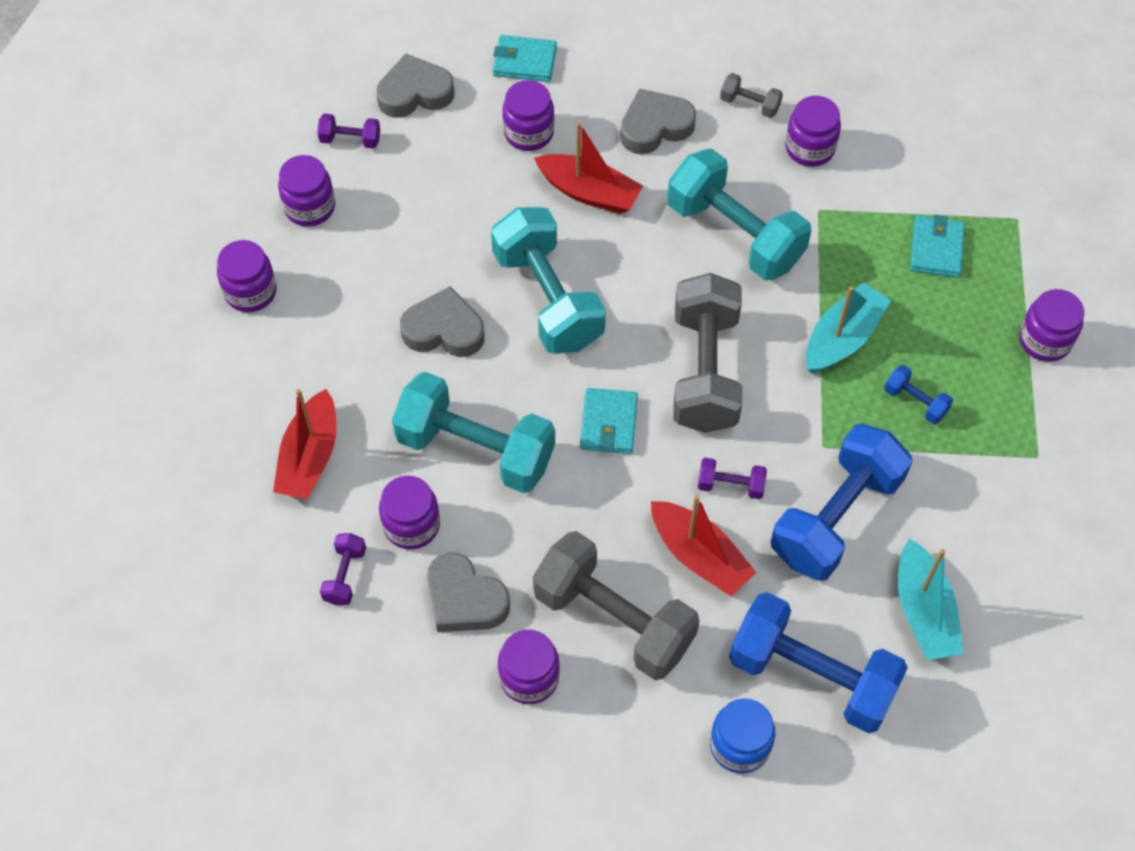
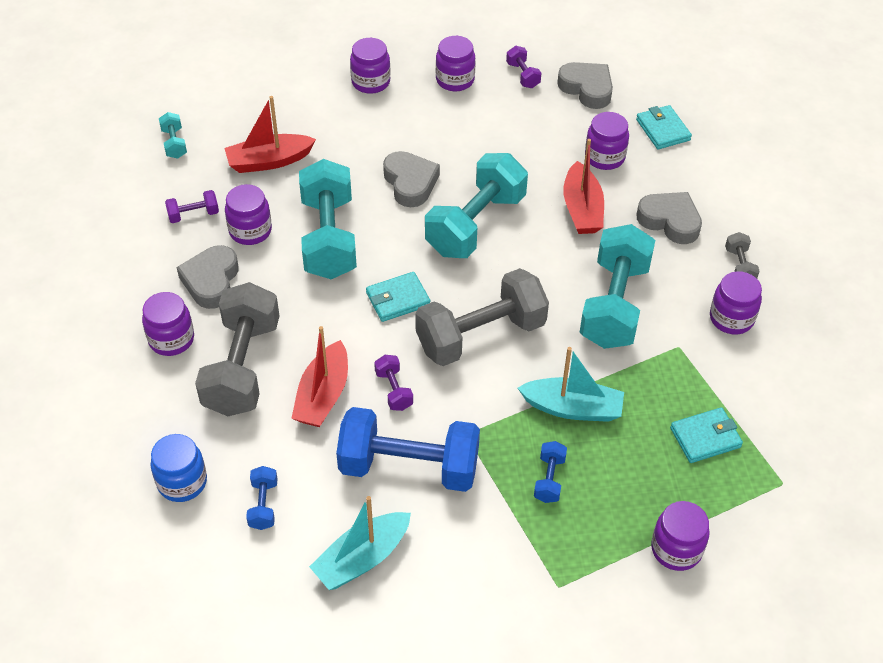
camera: 60 degrees right, 10 degrees down
(205, 548) = (174, 143): none -> turquoise dumbbell
(811, 676) = (263, 505): blue dumbbell -> blue dumbbell, size x0.43

